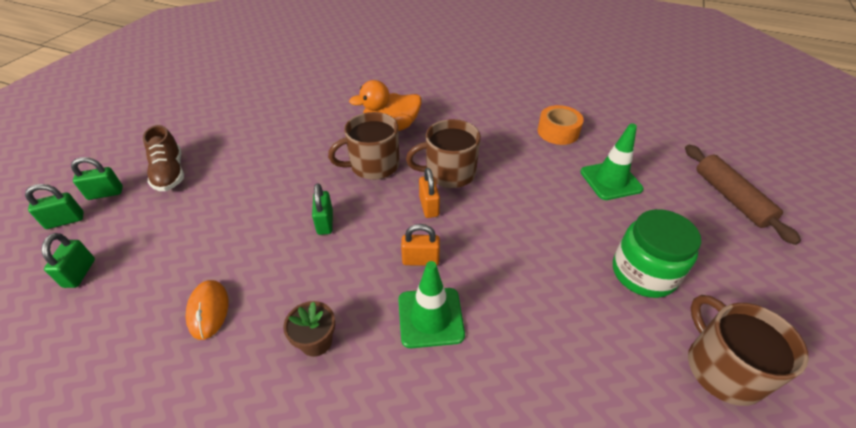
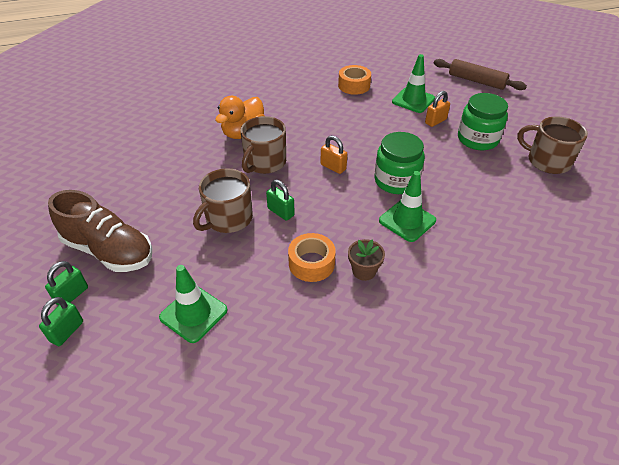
camera: 40 degrees left, 0 degrees up
(80, 273) = (143, 348): green padlock -> none
(143, 270) = (193, 314): none -> green traffic cone
(170, 173) = (109, 251): brown shoe -> brown shoe, size x1.52
(208, 310) = (277, 301): orange mouse -> none
(283, 294) = (311, 263): none -> orange tape
(420, 260) = (366, 197): orange padlock -> orange padlock (435, 121)
(449, 173) = (320, 142): brown mug -> brown mug (228, 218)
(476, 262) = (396, 181): none -> green jar

